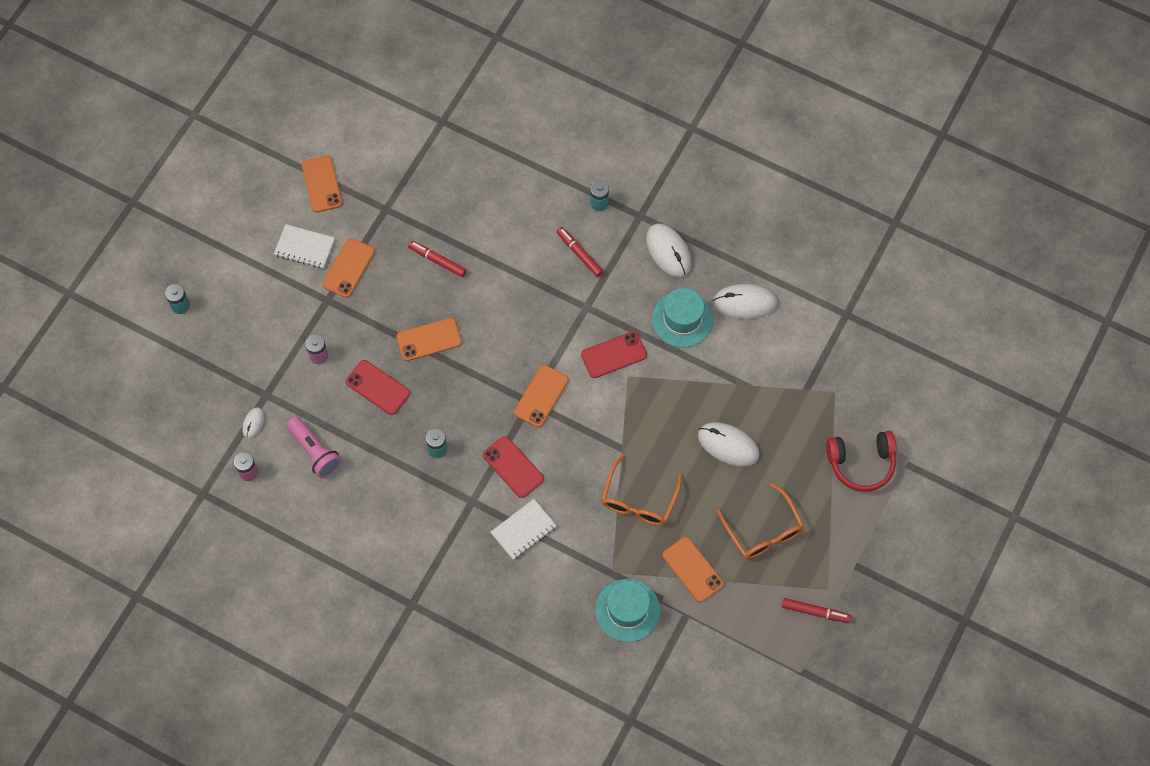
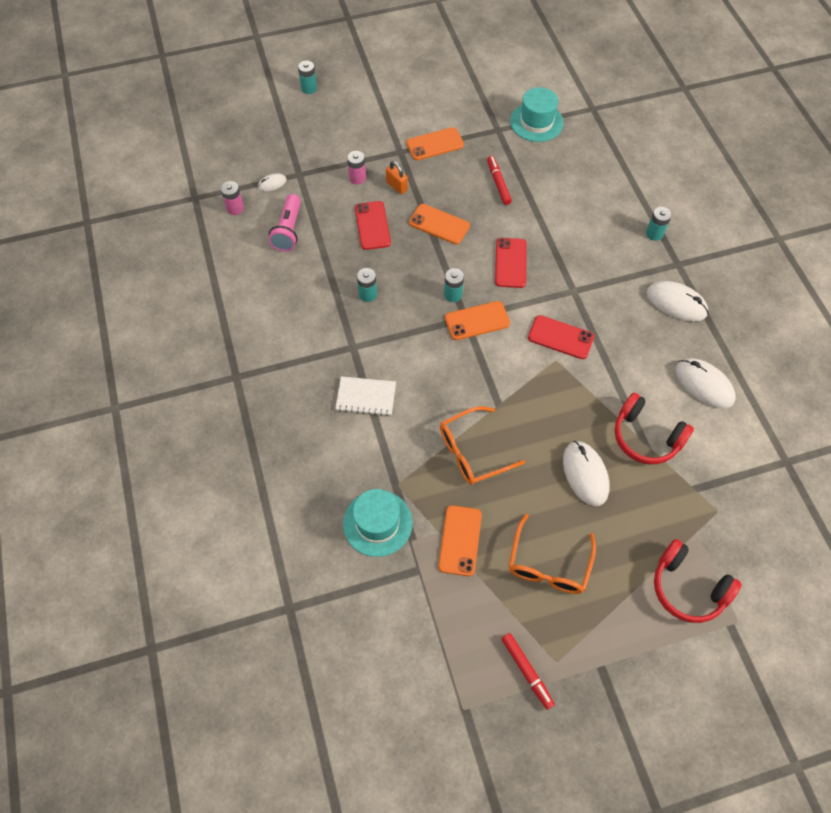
camera: 45 degrees right, 5 degrees down
(304, 247) = (420, 113): white notebook -> none
(322, 184) = (472, 87): orange phone -> none
(359, 335) = (396, 186): none -> orange padlock
(501, 391) = (453, 294): none -> turquoise battery
(513, 467) = (405, 349): red phone -> red phone (510, 263)
(579, 254) = (605, 254): red marker -> none
(668, 251) = (676, 303): white mouse -> white mouse turned 75 degrees counterclockwise
(682, 319) = (640, 356): turquoise hat -> turquoise hat (536, 122)
(742, 380) = (646, 437): none -> red headphones

